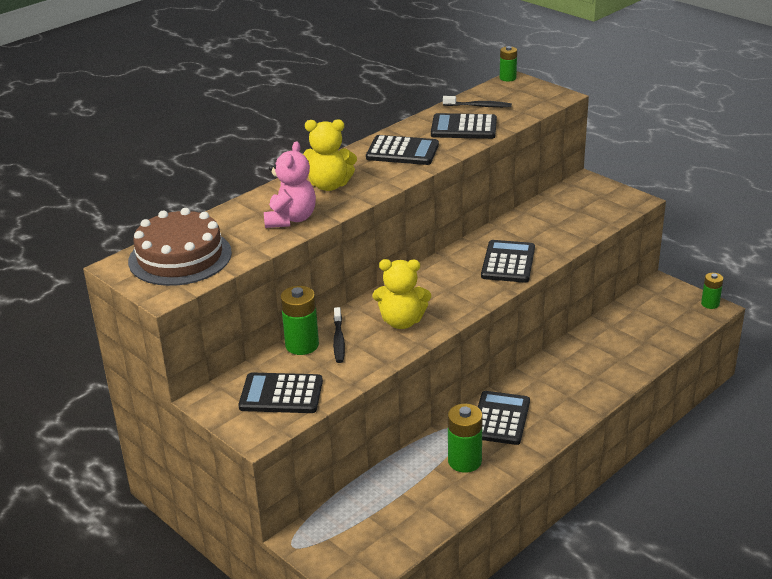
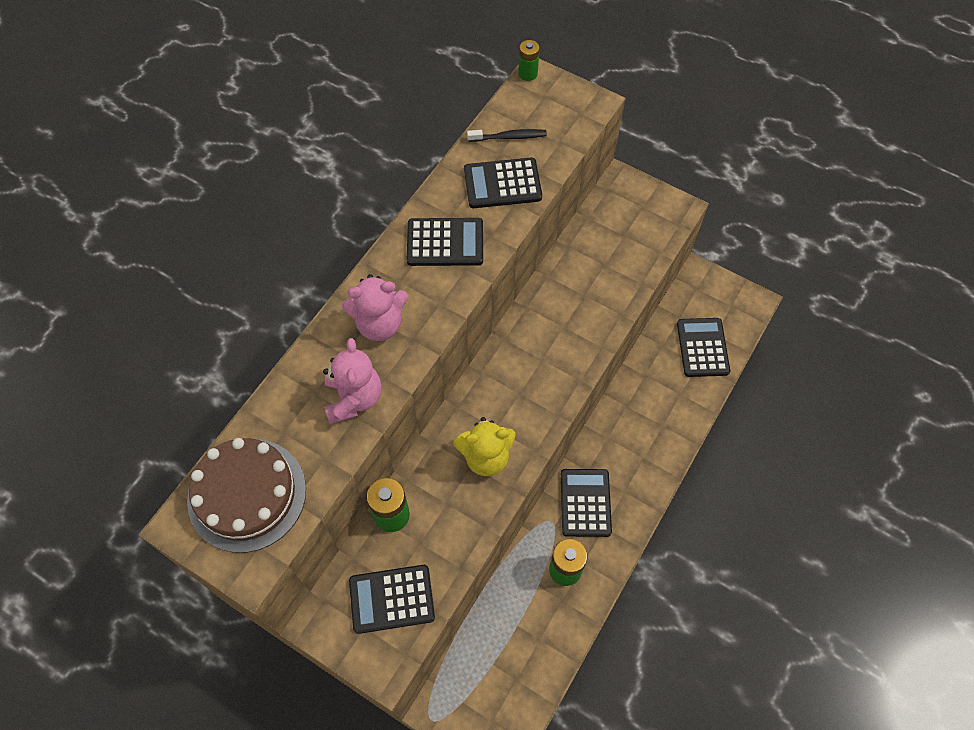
camera: 15 degrees left, 30 degrees up
(329, 185) = (379, 324): yellow teddy bear -> pink teddy bear
(338, 340) = (428, 500): black toothbrush -> none
(508, 262) = (571, 337): black calculator -> black calculator (702, 347)
(710, 304) = (749, 297): green battery -> none

